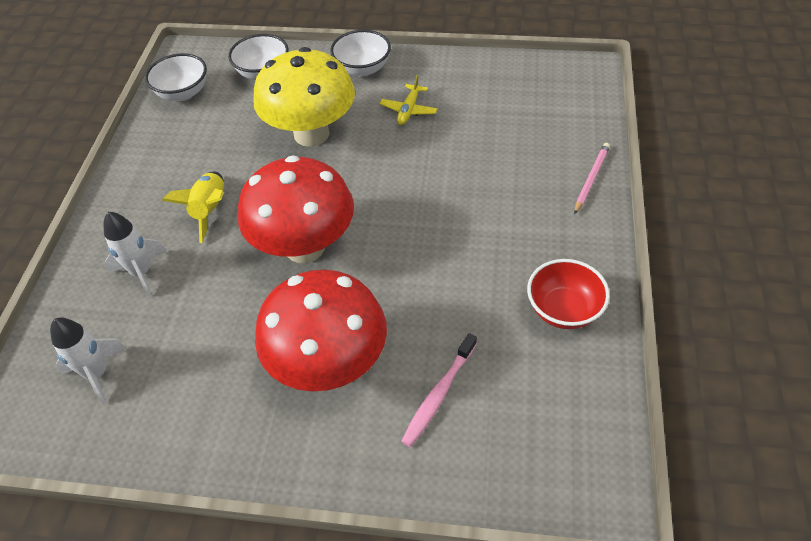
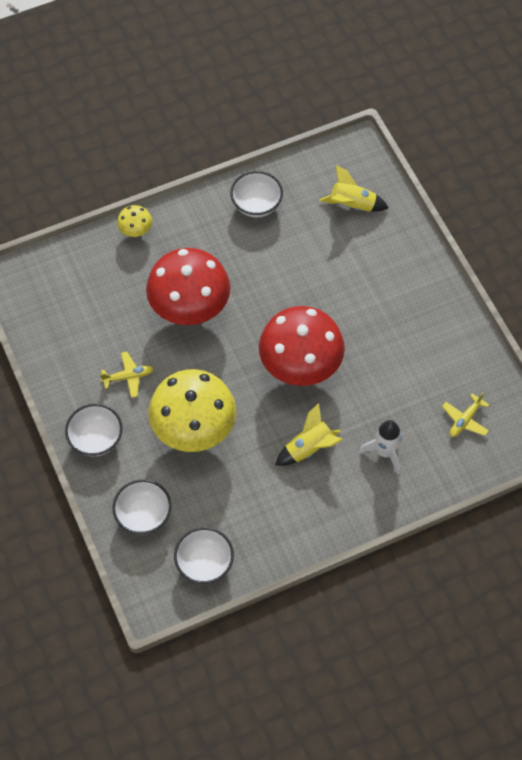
camera: 125 degrees left, 10 degrees up
(97, 374) = (465, 420): white rocket -> yellow plane
(329, 364) = (373, 301): red mushroom -> red mushroom (190, 309)
(439, 394) = (353, 239): pink toothbrush -> none
(496, 425) = (352, 205): none -> yellow rocket
(563, 310) = (256, 205): red bowl -> white bowl
(591, 179) = (136, 231): pink pencil -> yellow mushroom

